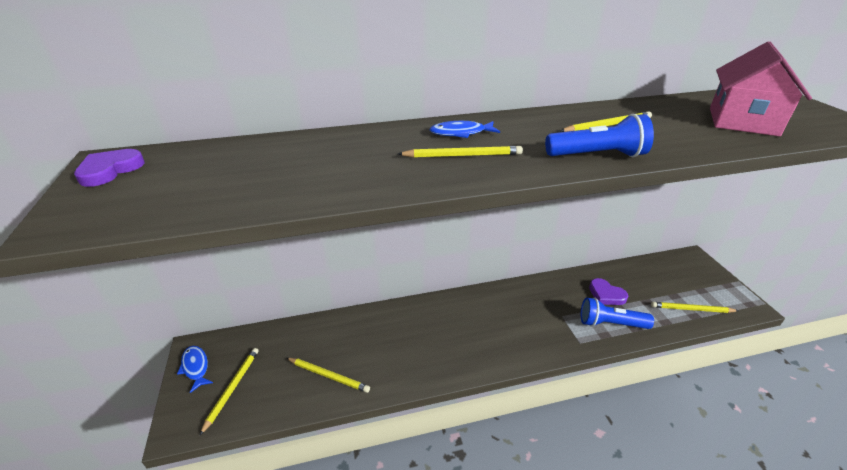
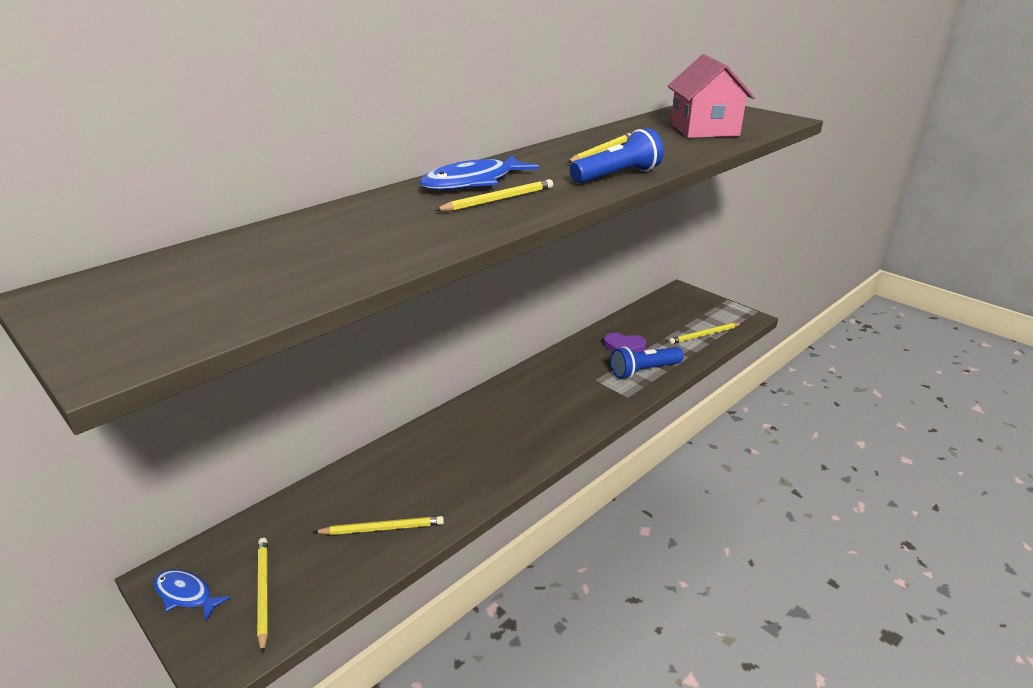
camera: 30 degrees left, 5 degrees down
(110, 170) = (83, 301): purple heart -> none
(461, 133) = (473, 182): blue fish -> blue fish, size x1.62

